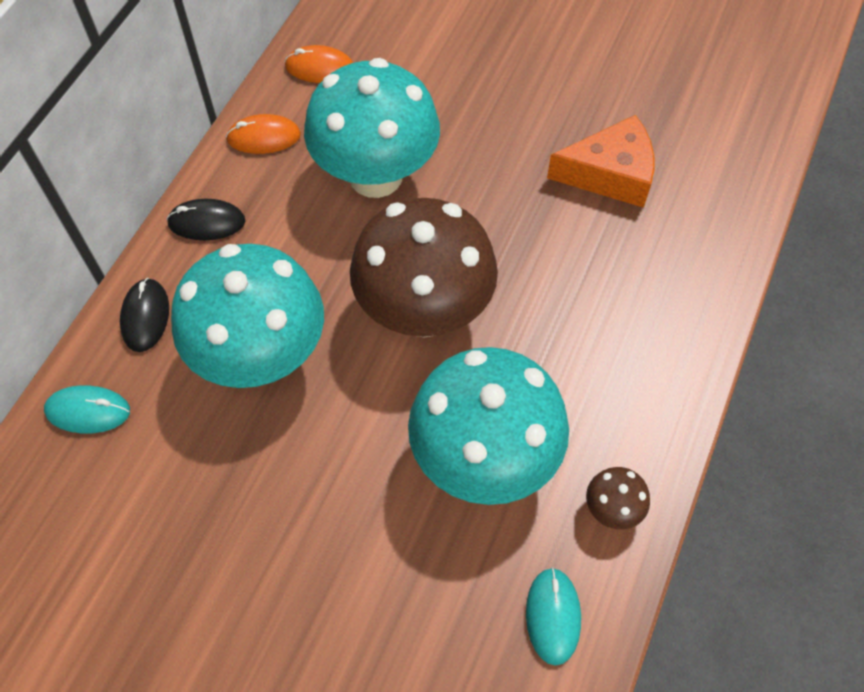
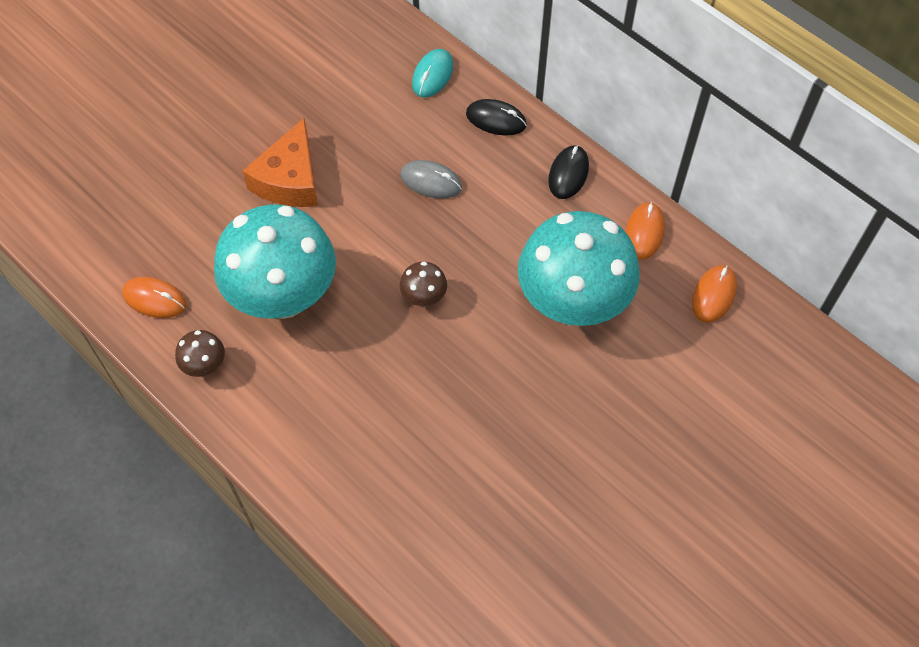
camera: 110 degrees right, 0 degrees up
(261, 357) = (431, 181): turquoise mushroom -> grey mouse
(424, 311) = (424, 297): brown mushroom -> brown mushroom, size x0.40
(553, 616) = (154, 299): turquoise mouse -> orange mouse
(610, 174) = (505, 496): orange cheese -> orange cheese (290, 179)

